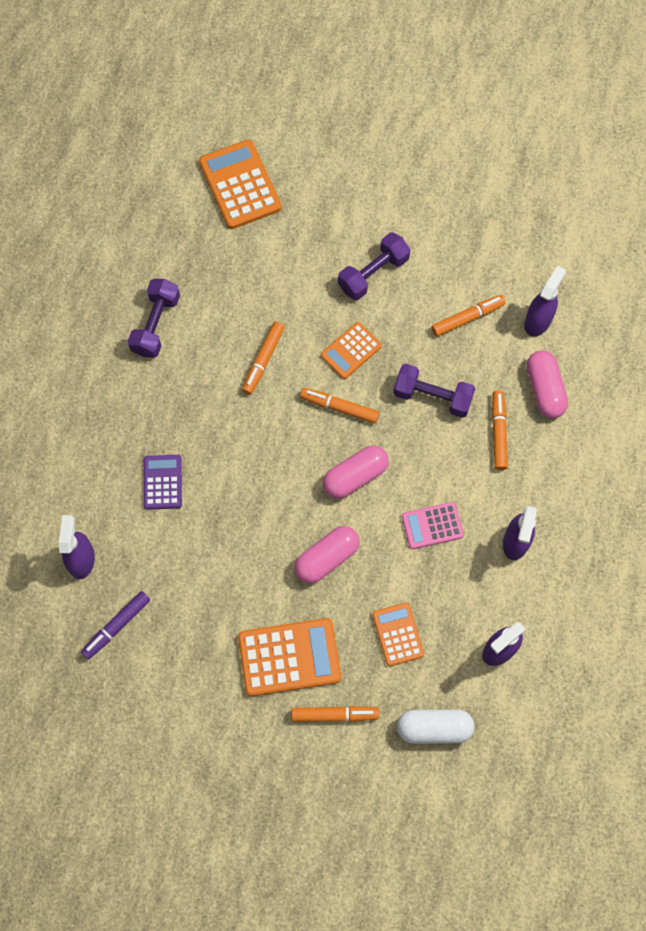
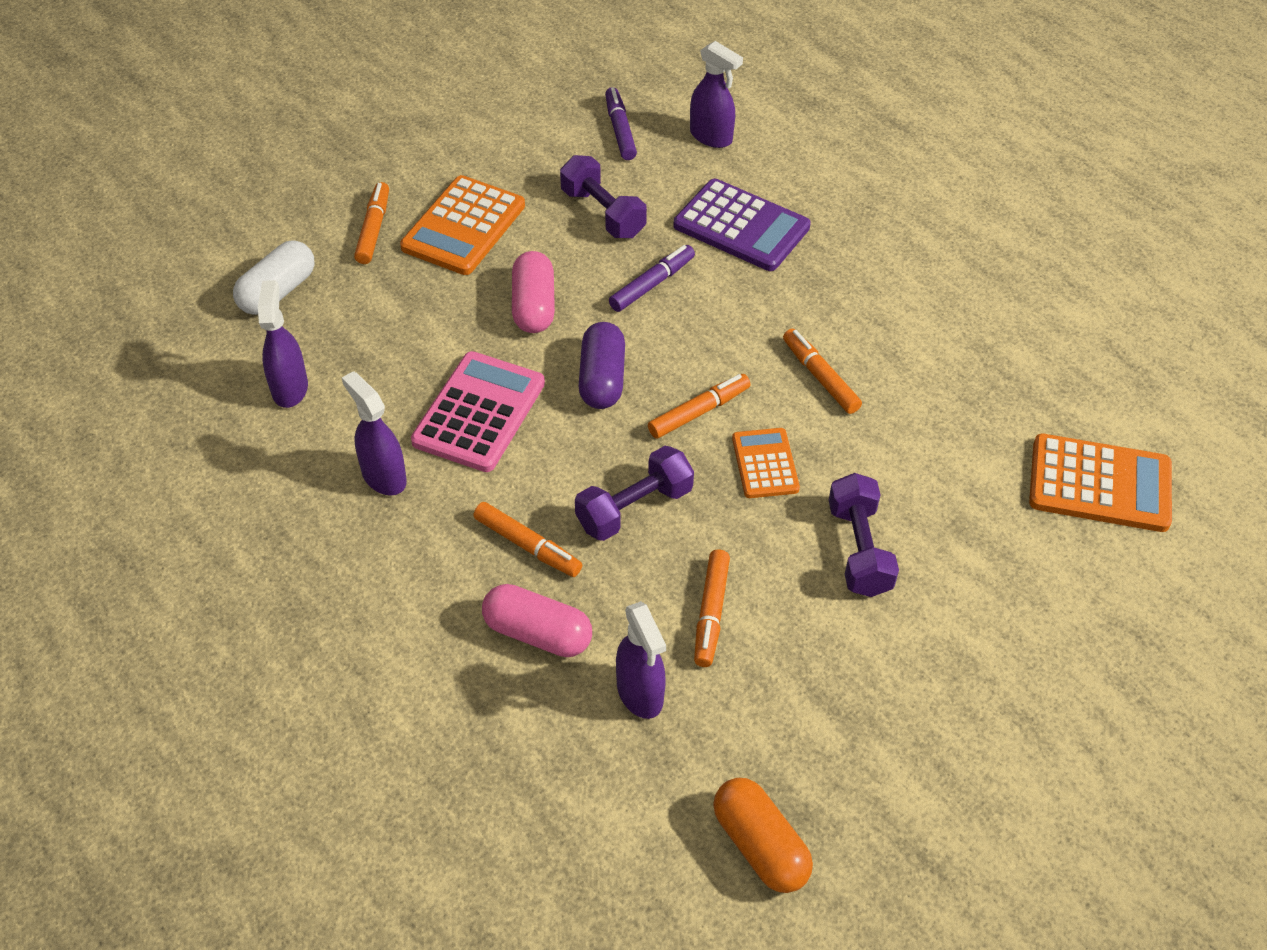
camera: 125 degrees right, 20 degrees down
(156, 325) = (943, 309): purple dumbbell -> purple dumbbell (603, 213)
(162, 482) = (741, 226): purple calculator -> purple calculator, size x1.67
(255, 501) = (652, 284): none -> purple marker
(334, 715) = (374, 229): orange marker -> orange marker turned 150 degrees clockwise
(355, 476) = (602, 379): pink capsule -> purple capsule
(398, 634) = (396, 317): orange calculator -> none
(432, 526) = (479, 412): pink calculator -> pink calculator, size x1.67
(570, 224) = (760, 845): none -> orange capsule

